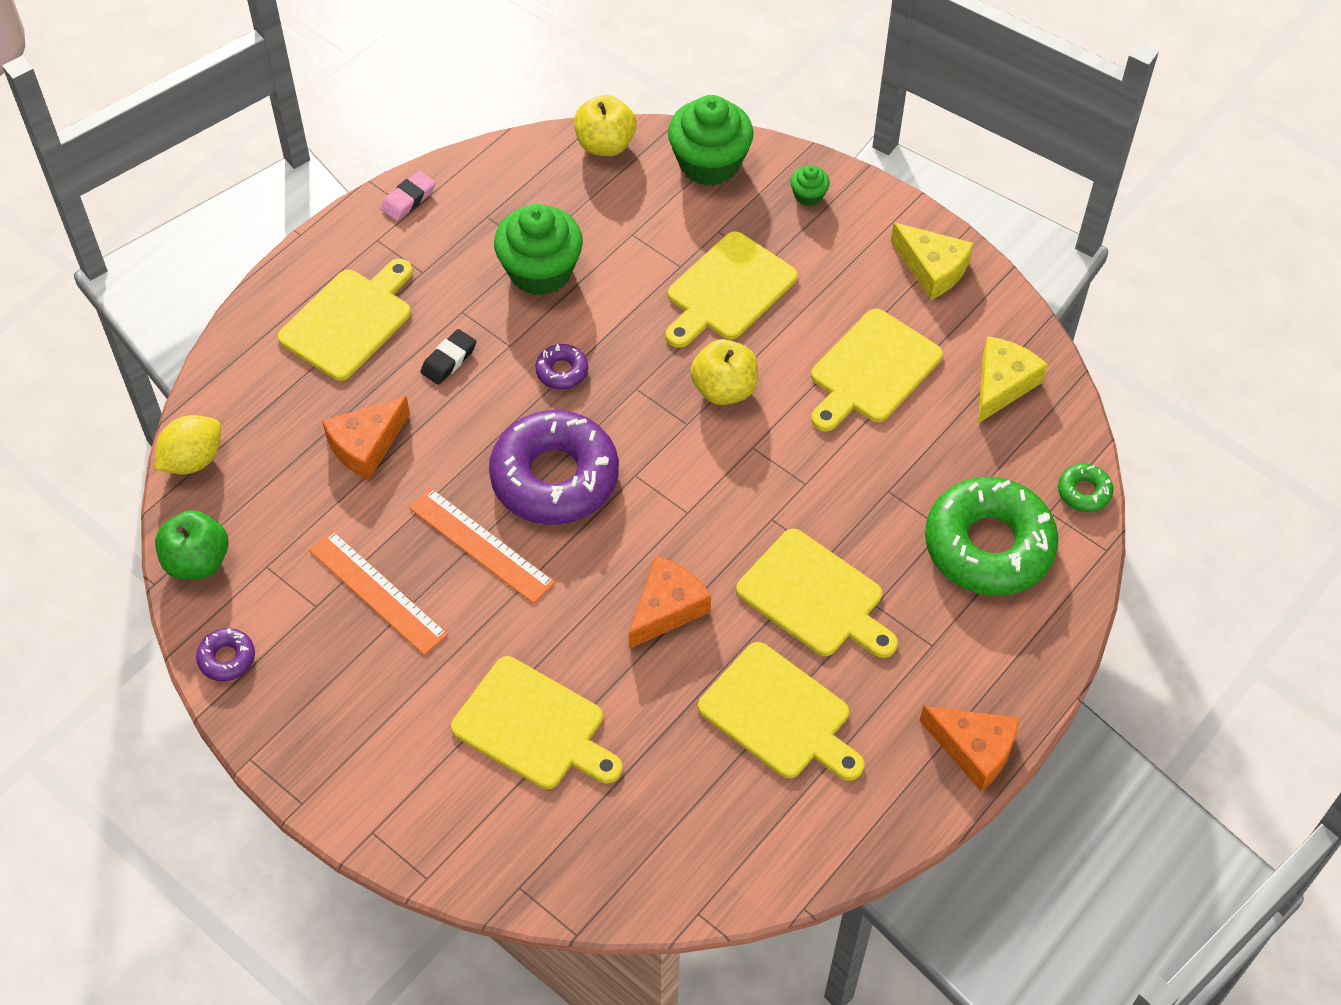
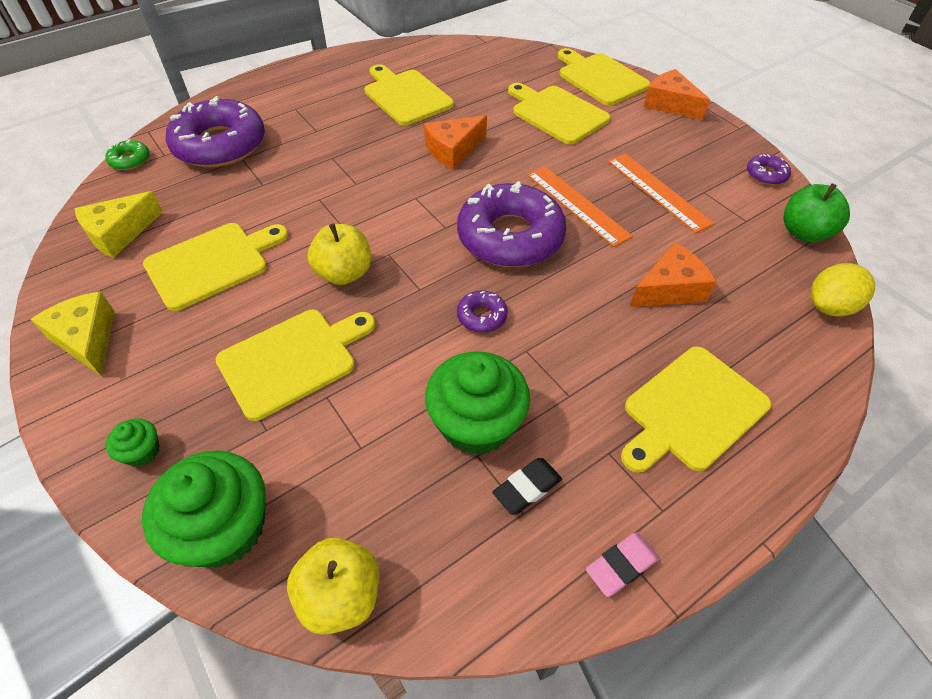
camera: 165 degrees left, 5 degrees down
(448, 360) = (588, 348): black eraser -> black eraser (527, 488)
(815, 597) = (352, 140): yellow cutting board -> yellow cutting board (600, 78)
(974, 749) = (305, 68): orange cheese -> orange cheese (670, 104)
(988, 545) = (220, 145): green donut -> purple donut

